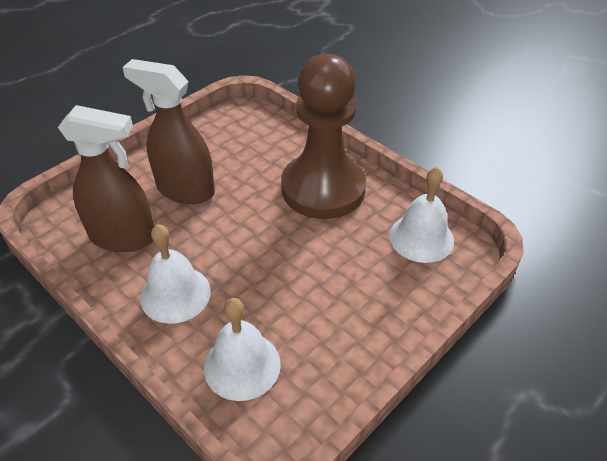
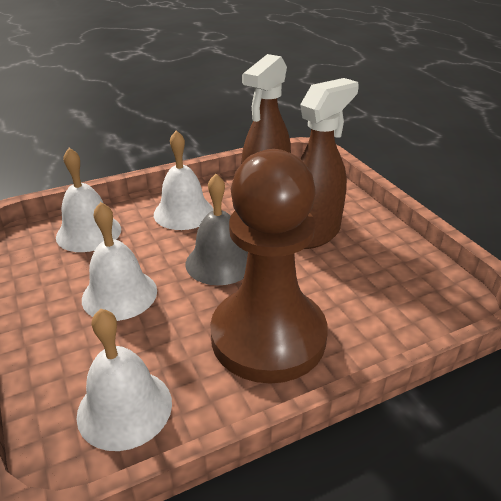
camera: 110 degrees right, 10 degrees down
(251, 238) = (219, 262): none -> grey bell
(323, 290) = (119, 294): none -> white bell

